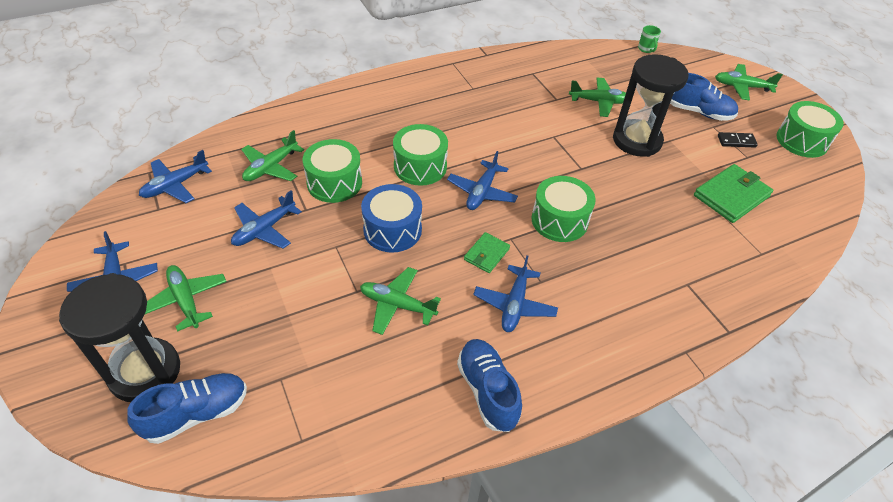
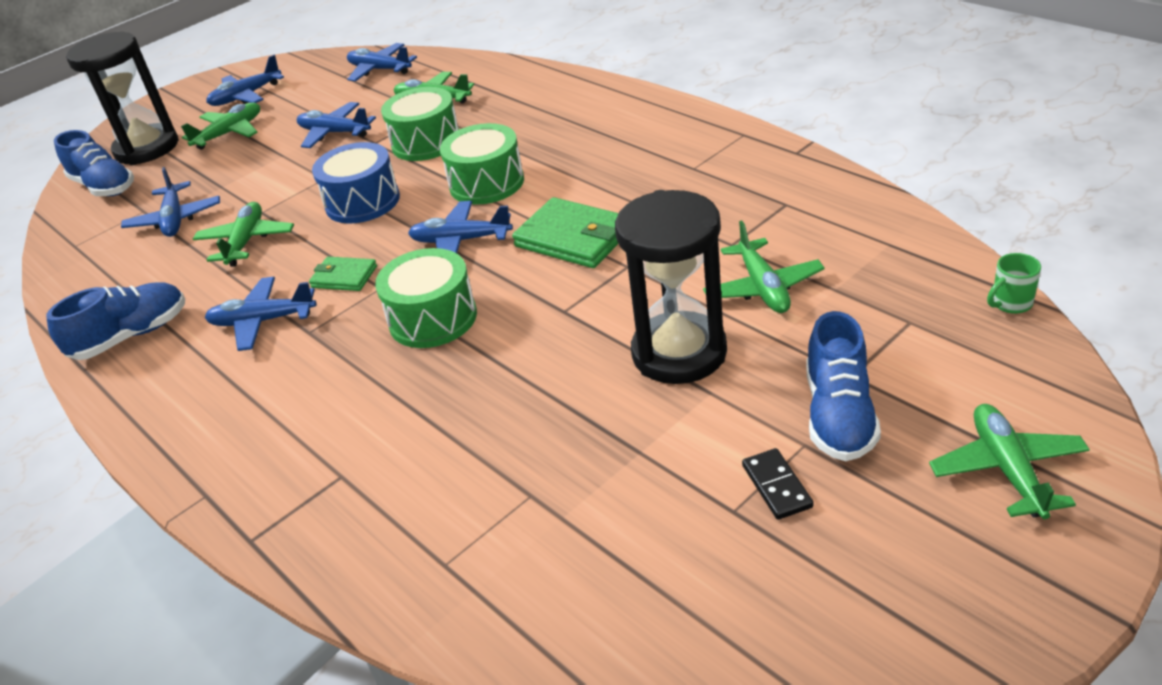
camera: 80 degrees right, 10 degrees down
(319, 353) = (175, 219): none -> blue plane
(731, 196) = (589, 501): green wallet -> green wallet (574, 238)
(802, 141) = (867, 603): green drum -> none

